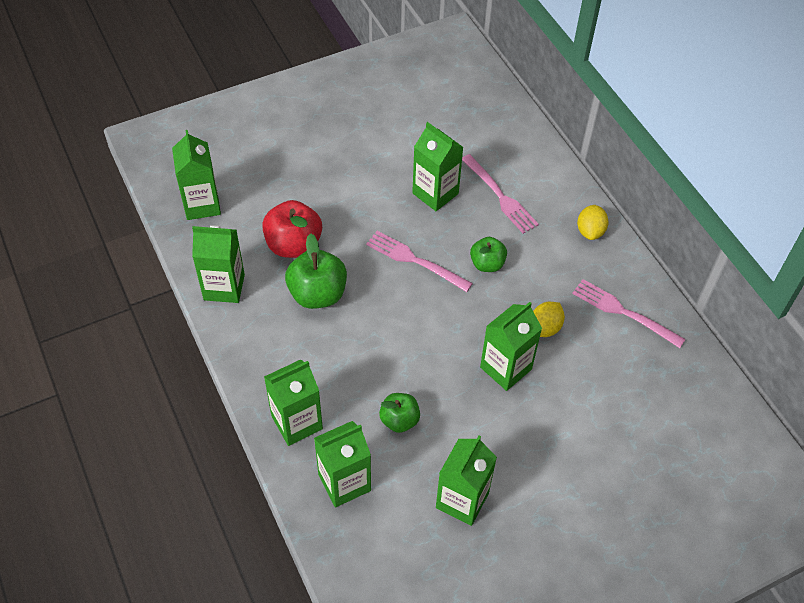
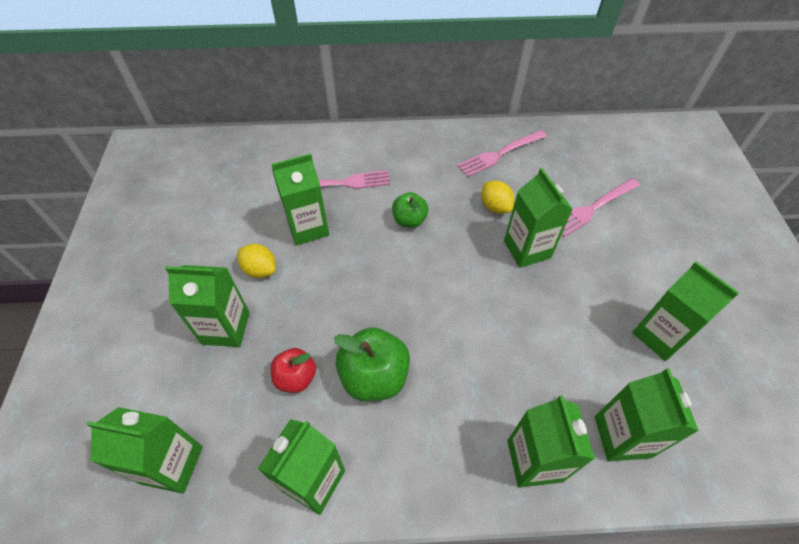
camera: 65 degrees left, 0 degrees up
(294, 245) = (296, 378): red apple -> red apple, size x0.62
(313, 184) = (226, 328): none -> green carton
(399, 420) = (559, 356): green apple -> none
(414, 260) = (376, 273): pink fork -> pink fork (593, 208)
(590, 231) = (411, 143): yellow lemon -> yellow lemon (260, 270)

